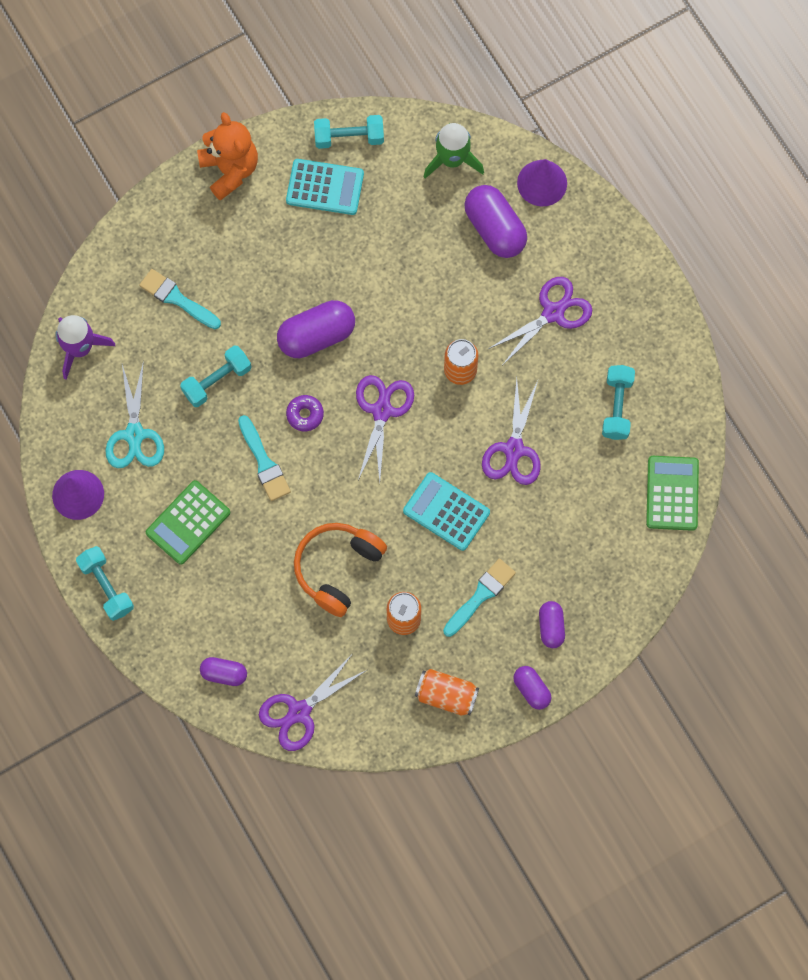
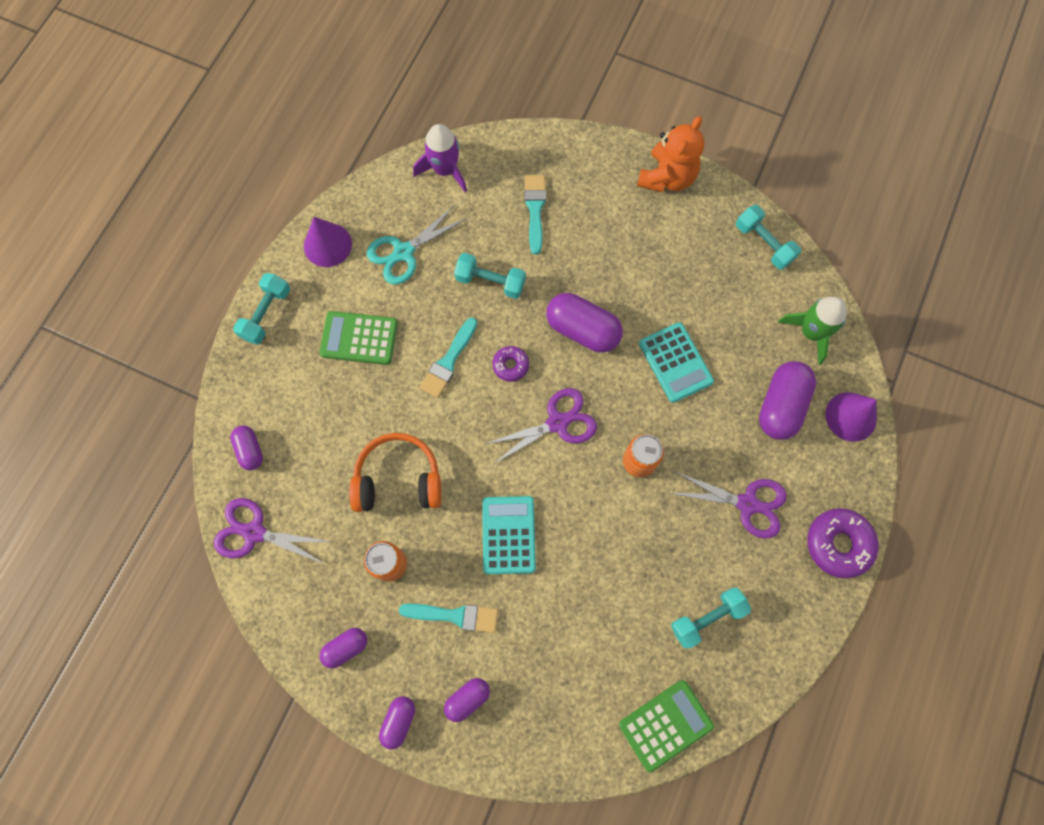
camera: 55 degrees right, 0 degrees up
(325, 187) = (709, 253): turquoise calculator -> turquoise calculator (675, 362)
(446, 695) = (346, 647): orange can -> purple capsule
(514, 449) = (603, 554): purple scissors -> none
(631, 269) = (838, 544): none -> purple donut

